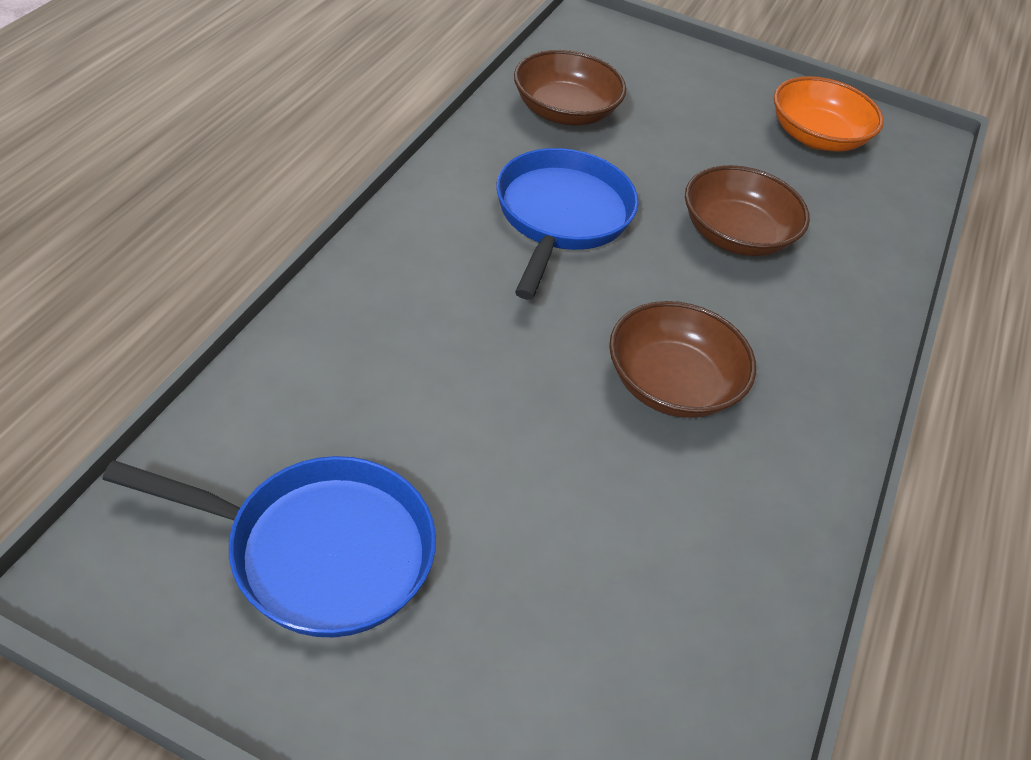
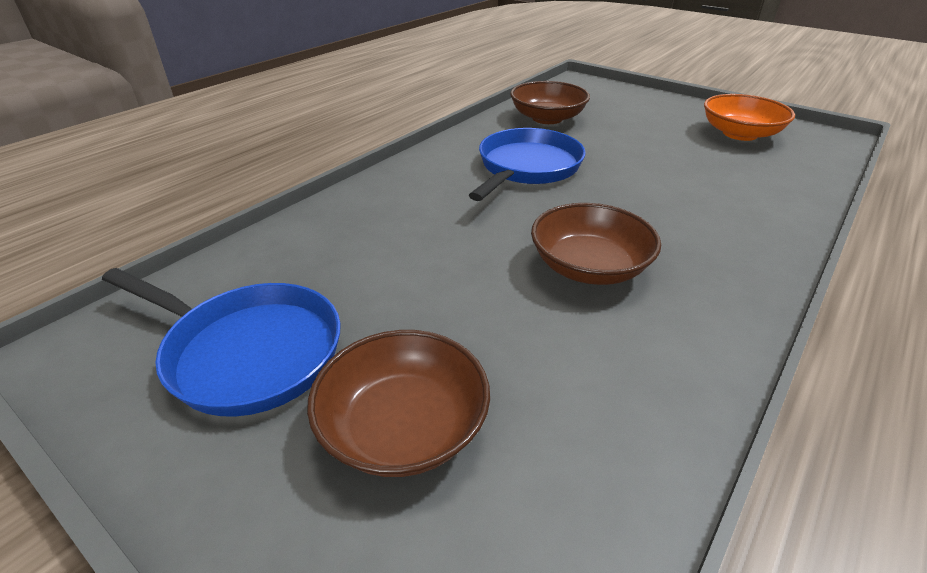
camera: 20 degrees right, 10 degrees down
(736, 235) = (664, 182): brown bowl -> brown bowl (403, 427)

